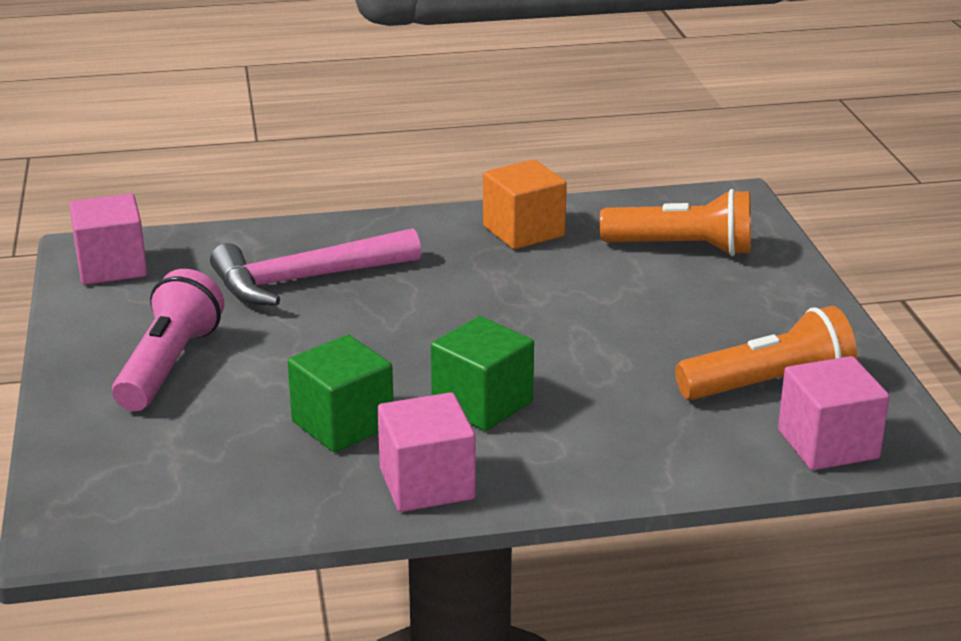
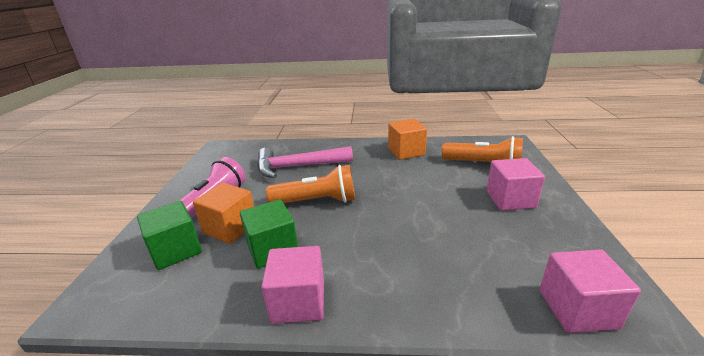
camera: 15 degrees right, 0 degrees up
(112, 267) = (222, 155): pink cube -> pink cube (510, 199)
(240, 401) = (230, 228): none -> orange cube
(482, 403) = (354, 245): green cube -> green cube (176, 250)
(769, 385) = (531, 253): orange flashlight -> orange flashlight (317, 201)

